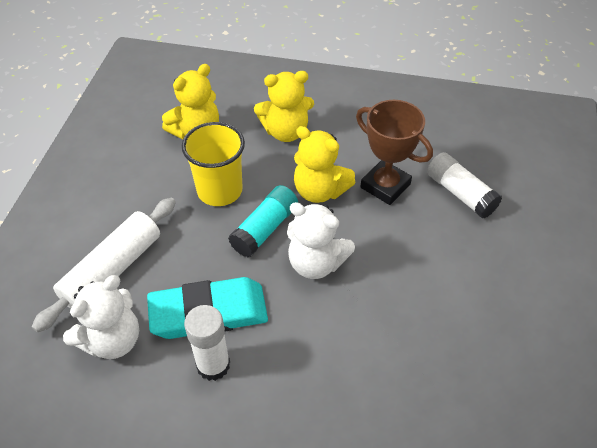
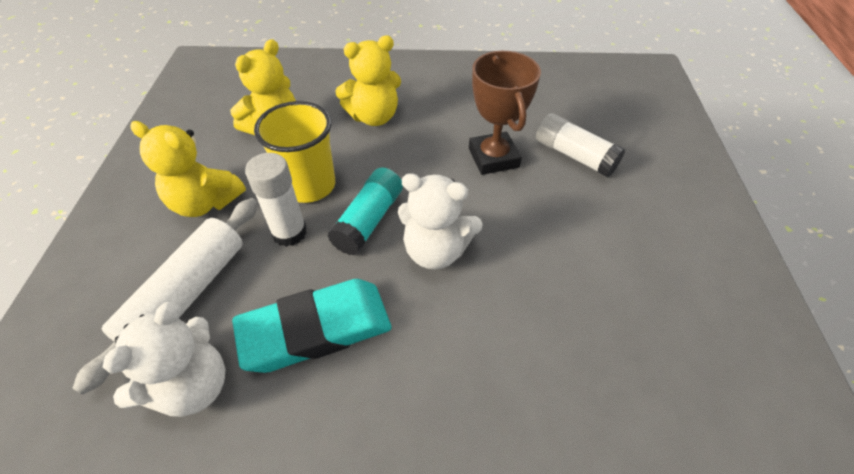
camera: 10 degrees left, 0 degrees up
(213, 365) = (331, 397): white glue stick -> white glue stick (289, 232)
(319, 191) = (423, 172): yellow teddy bear -> yellow teddy bear (205, 202)
(385, 186) = (493, 158): brown trophy -> brown trophy turned 45 degrees clockwise

